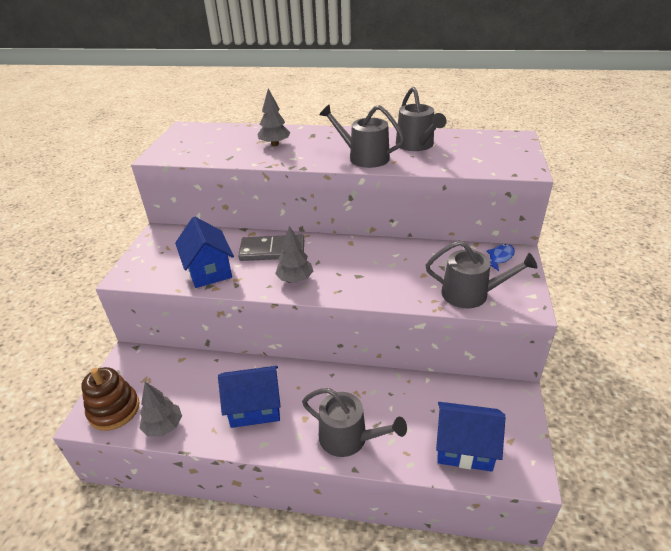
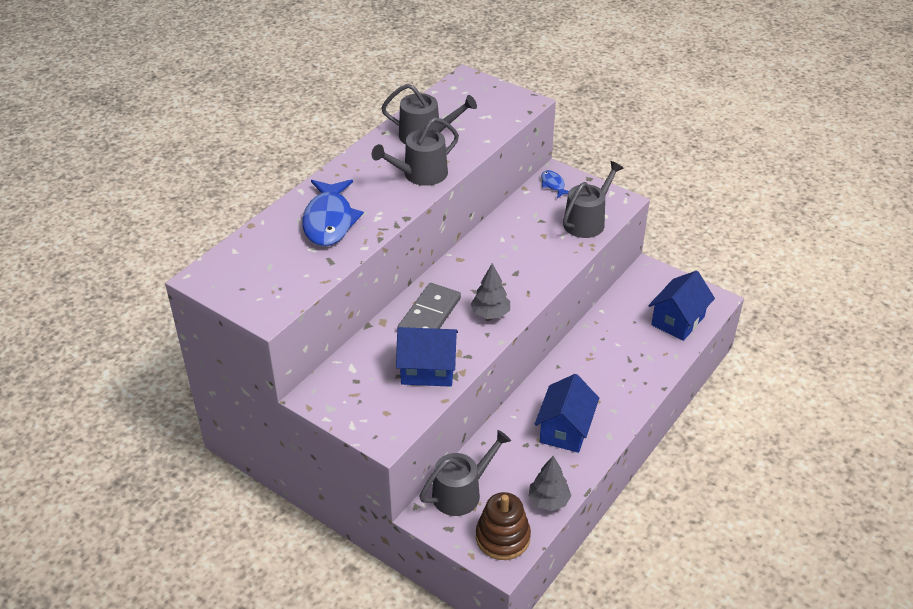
camera: 65 degrees left, 5 degrees up
(274, 144) = (329, 221): grey tree -> blue fish
(349, 438) = (633, 380): grey watering can -> grey watering can (461, 492)

